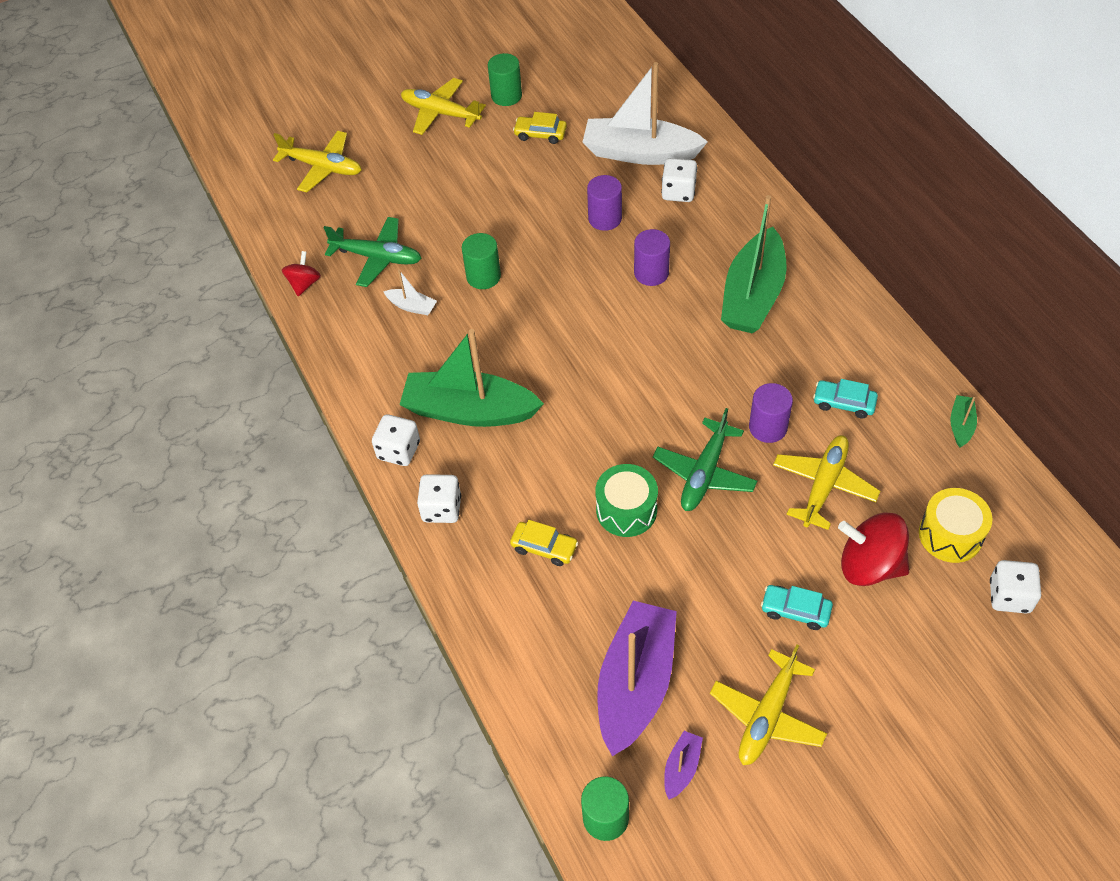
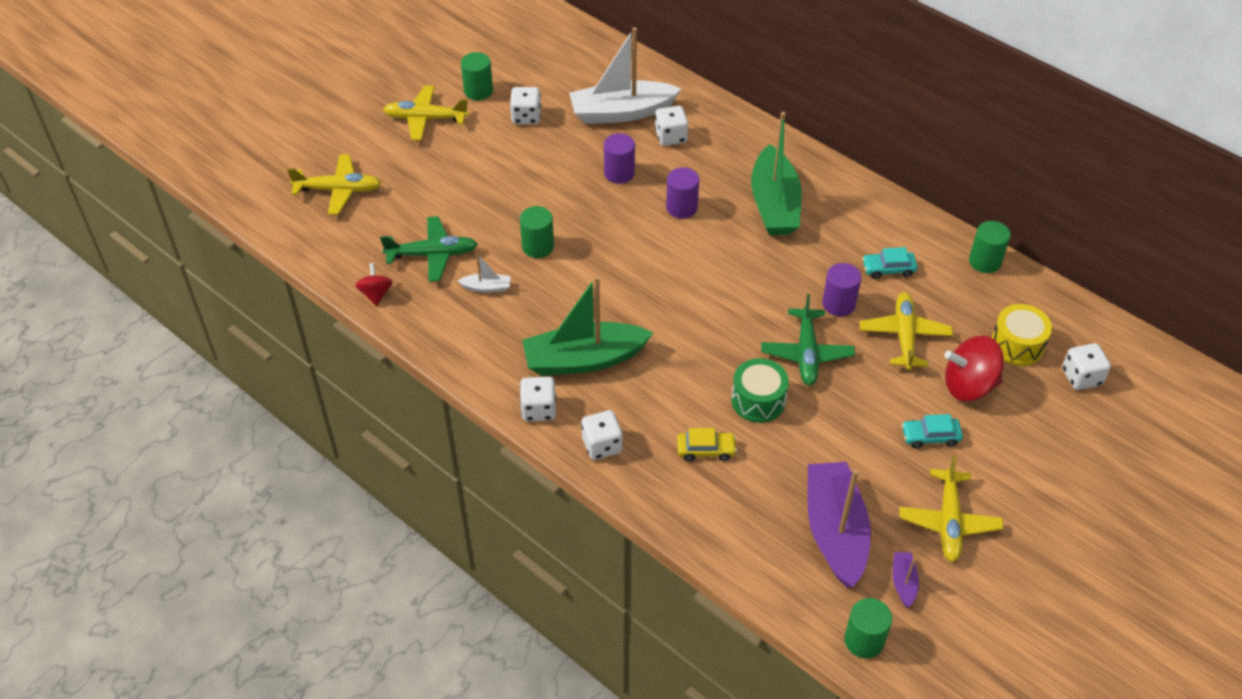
camera: 25 degrees left, 5 degrees down
(540, 134) = (526, 116): yellow car -> white dice
(961, 425) = (985, 261): green boat -> green cylinder

